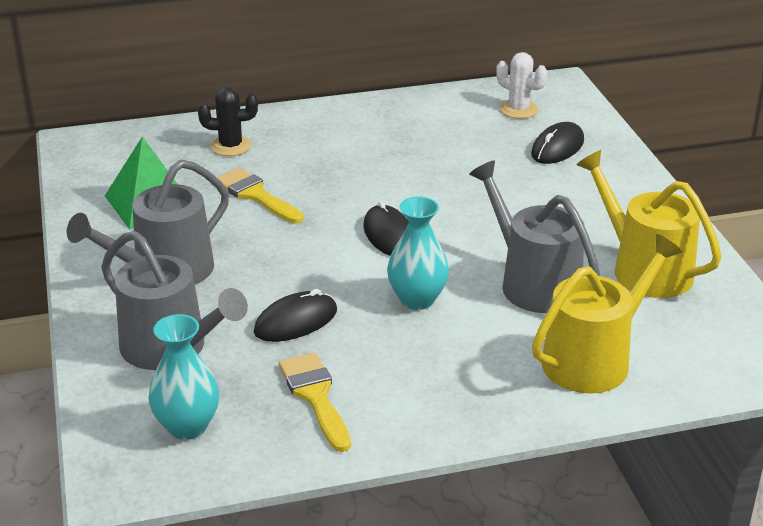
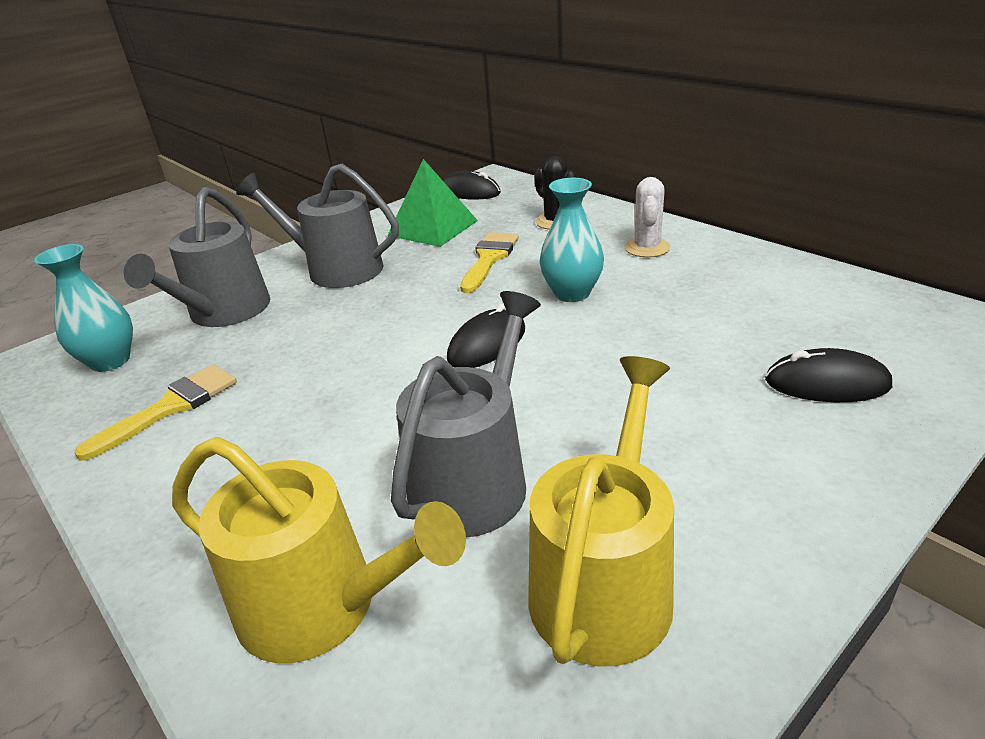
camera: 65 degrees right, 0 degrees up
(296, 321) = (294, 351): black mouse -> black mouse (469, 192)
(417, 299) = (376, 405): turquoise vase -> turquoise vase (572, 293)
(518, 109) = (869, 324): white cactus -> white cactus (647, 248)

